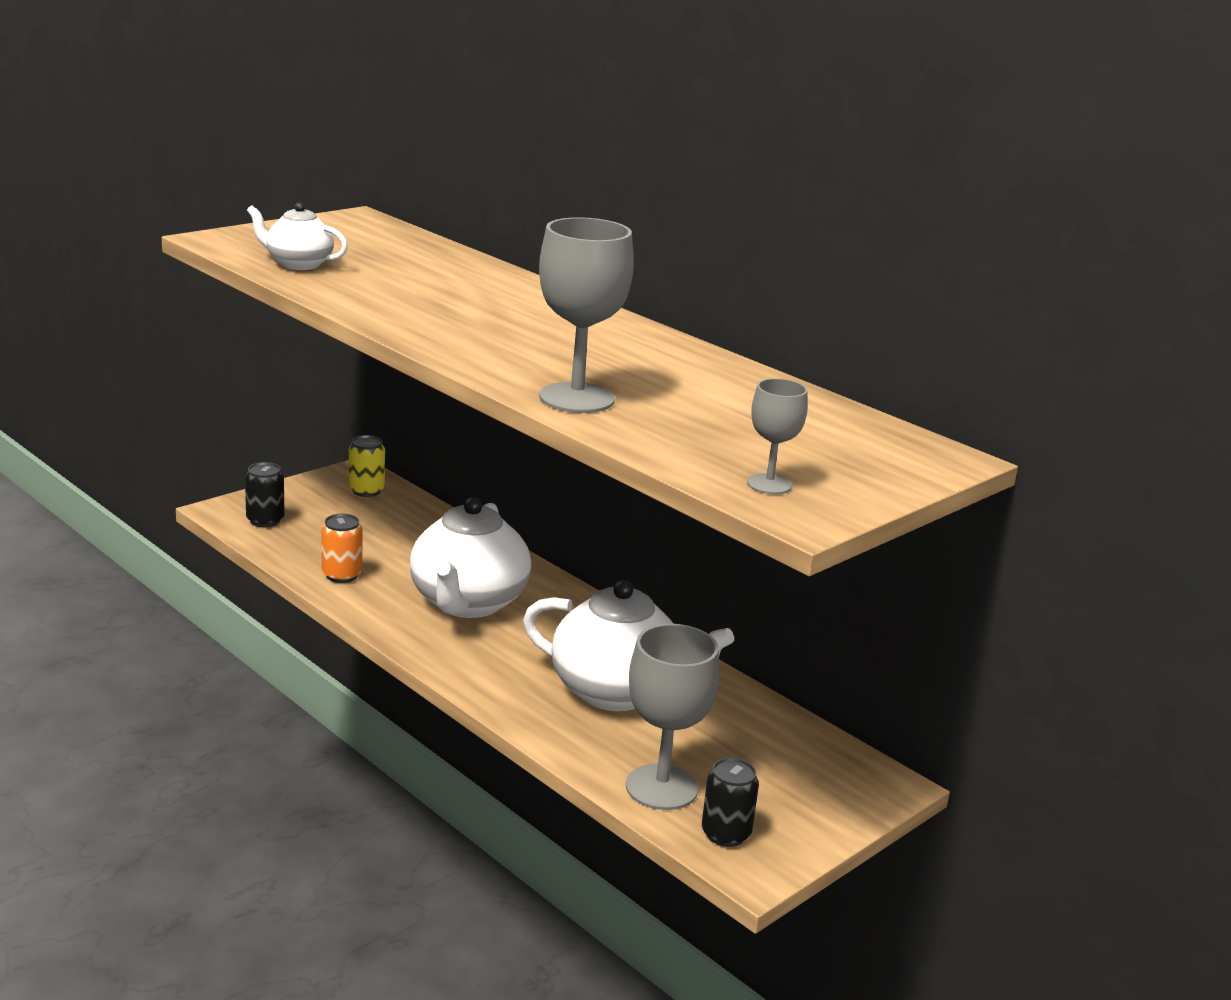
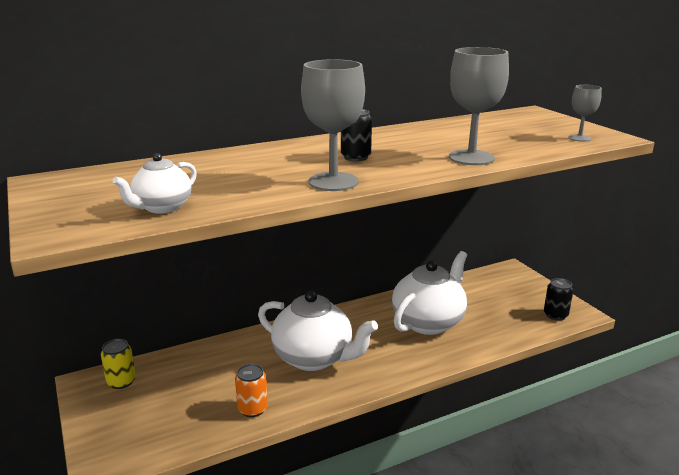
camera: 70 degrees left, 0 degrees up
(265, 520) = (138, 442): black can -> black can (355, 157)
(661, 787) = (519, 325): grey goblet -> grey goblet (333, 182)

